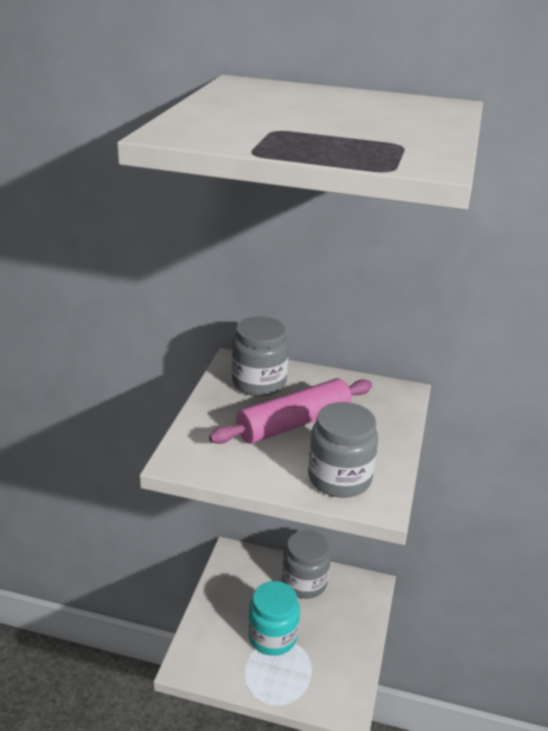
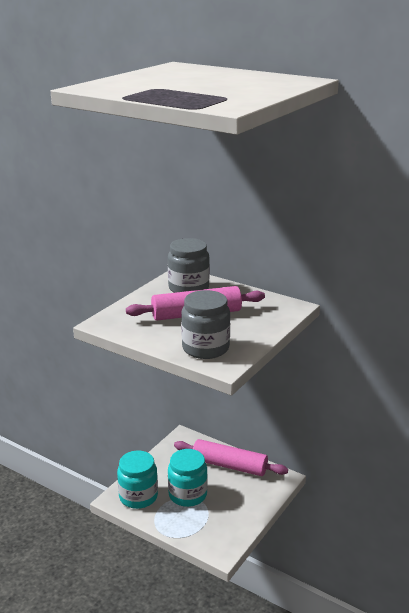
camera: 20 degrees right, 5 degrees down
(212, 655) = (138, 496): none -> turquoise jar
(304, 582) = (229, 465): grey jar -> pink rolling pin

